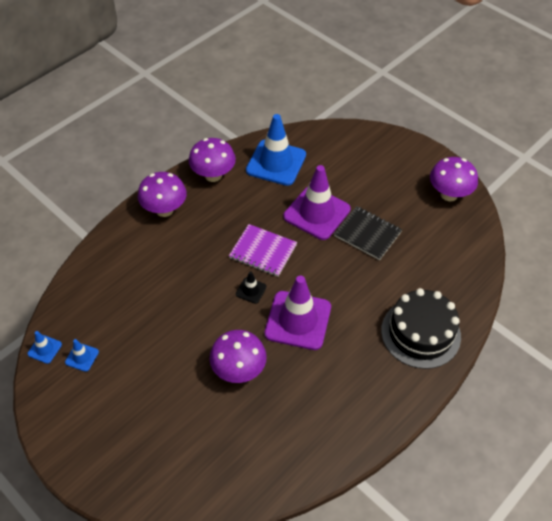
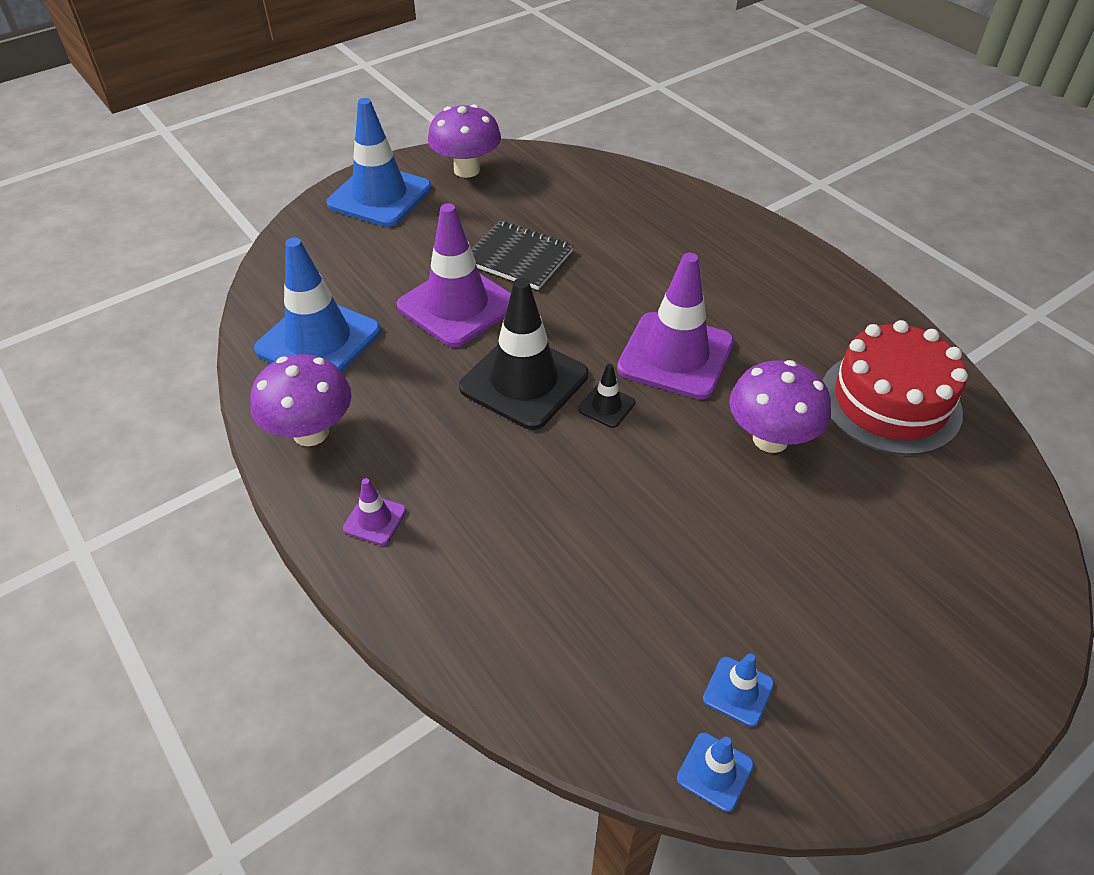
camera: 80 degrees left, 5 degrees down
(164, 210) = (375, 520): purple mushroom -> purple traffic cone
(263, 251) = (524, 381): purple notebook -> black traffic cone
(280, 437) = (890, 402): none -> red cake
(367, 234) = (518, 257): black notebook -> black notebook turned 75 degrees clockwise
(406, 159) = (380, 196): none -> blue traffic cone
(420, 333) = (709, 236): black cake -> none

